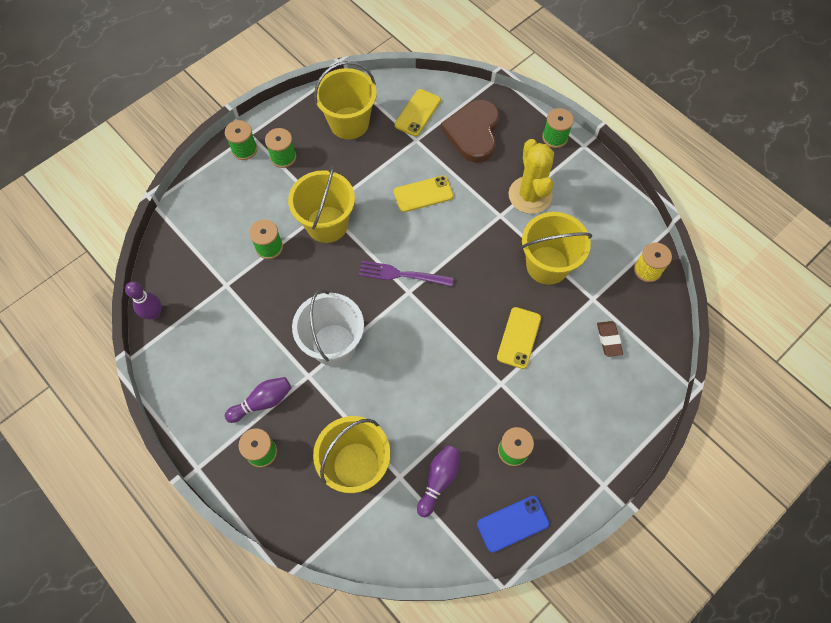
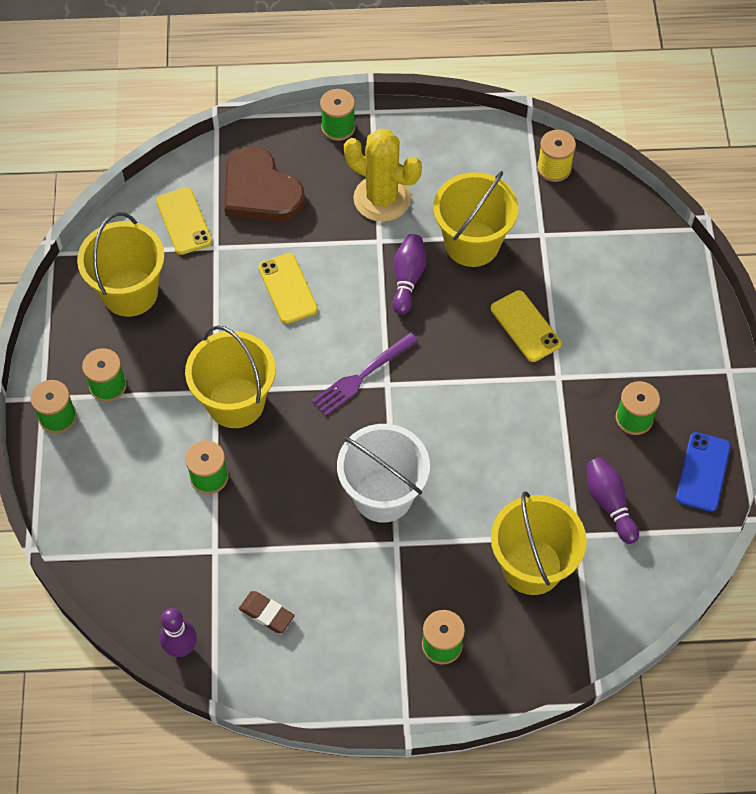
camera: 50 degrees left, 5 degrees down
(262, 402) = (387, 607): purple bowling pin -> purple bowling pin (407, 279)
(423, 194) = (287, 289): yellow phone -> yellow phone turned 45 degrees counterclockwise
(609, 340) = (595, 255): brown eraser -> brown eraser (266, 613)

